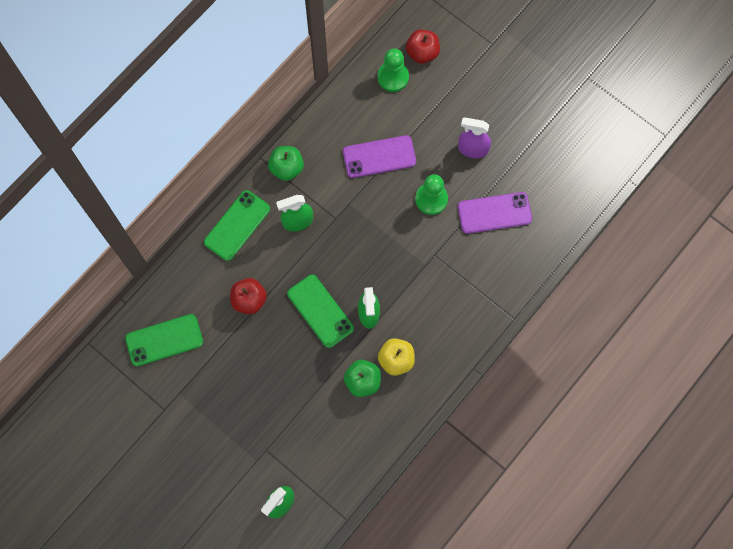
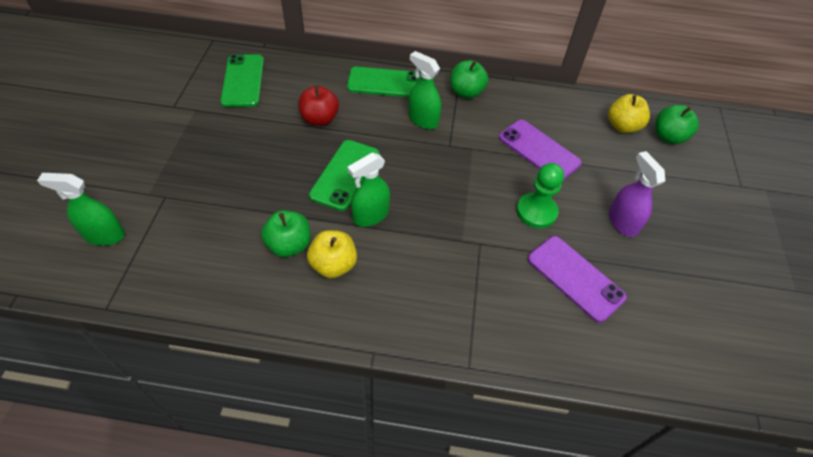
camera: 55 degrees right, 20 degrees down
(164, 340) = (243, 81): green phone -> green phone turned 45 degrees clockwise
(393, 77) = (622, 126): green pawn -> yellow apple
(422, 53) = (668, 137): red apple -> green apple

